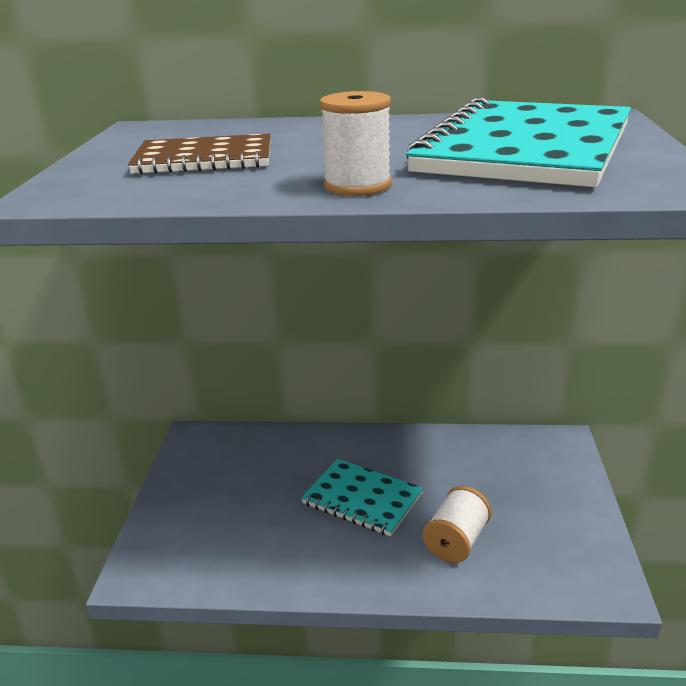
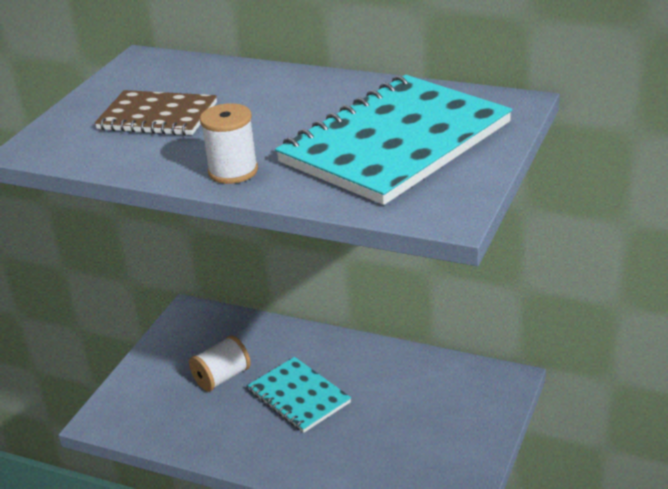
camera: 20 degrees right, 5 degrees up
(456, 541) = (354, 448): white spool -> white spool (222, 377)

